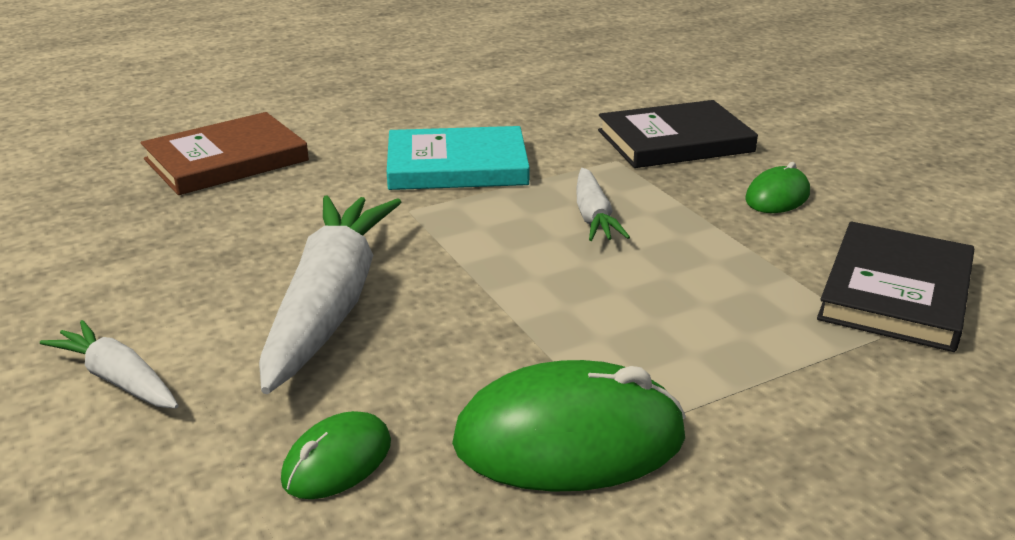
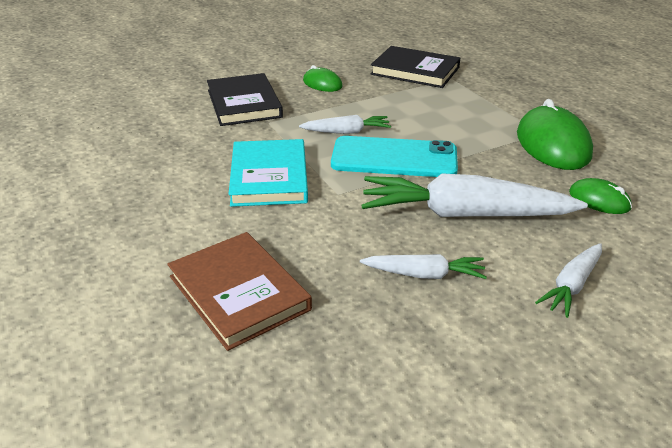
camera: 90 degrees left, 5 degrees up
(203, 263) = (424, 274): none -> white carrot
(507, 254) = (394, 158): none -> turquoise phone

